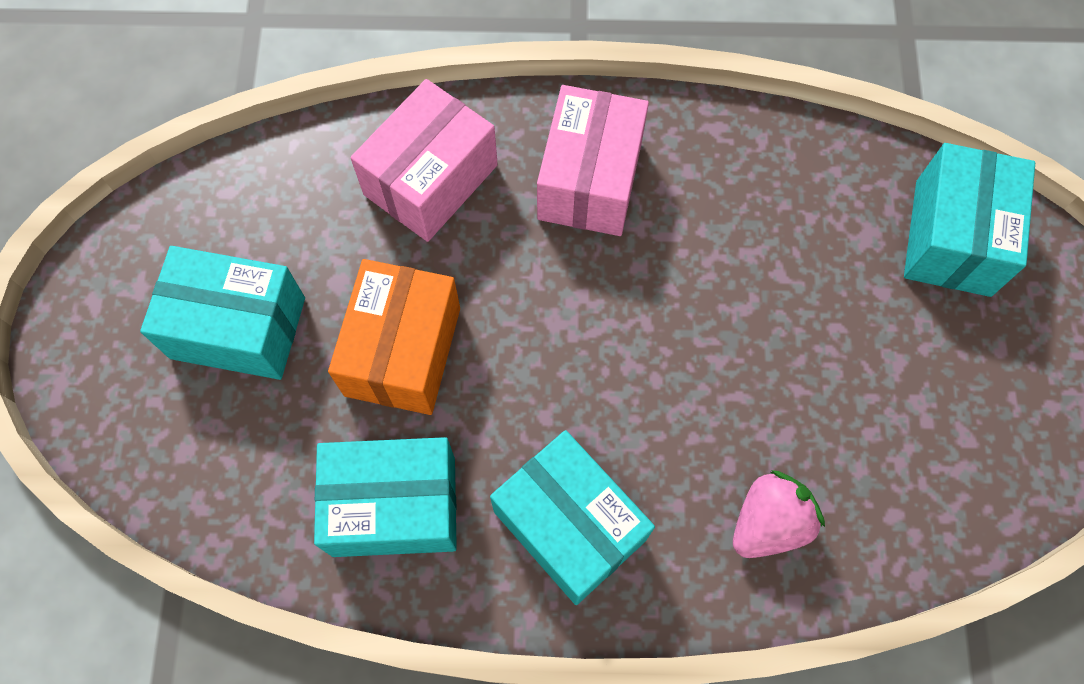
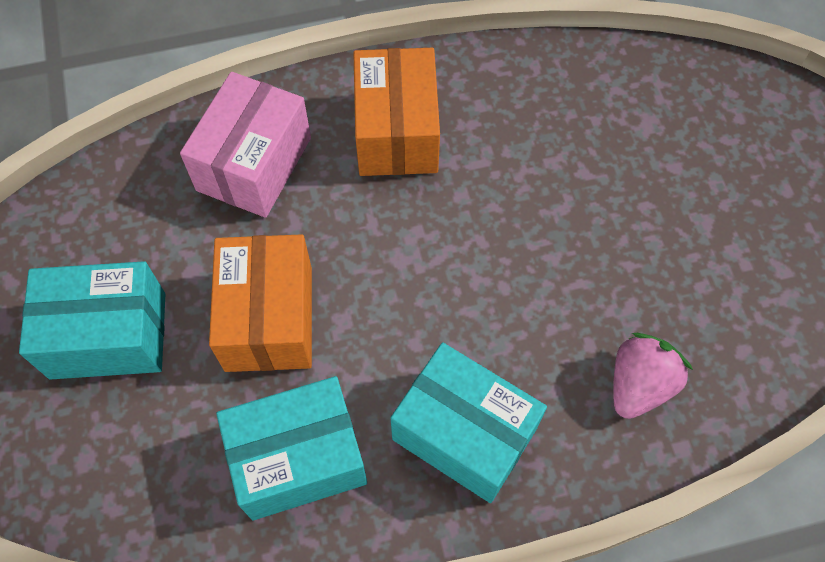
camera: 15 degrees left, 5 degrees down
(590, 180) = (396, 132): pink box -> orange box
(952, 238) = (718, 109): turquoise box -> none

